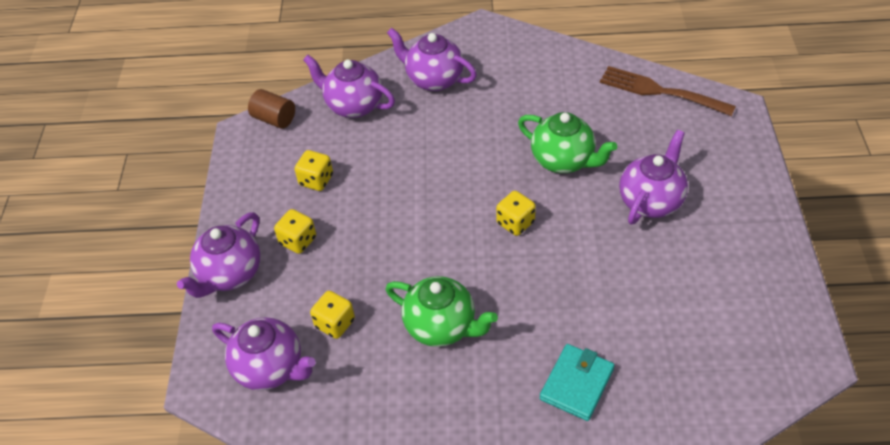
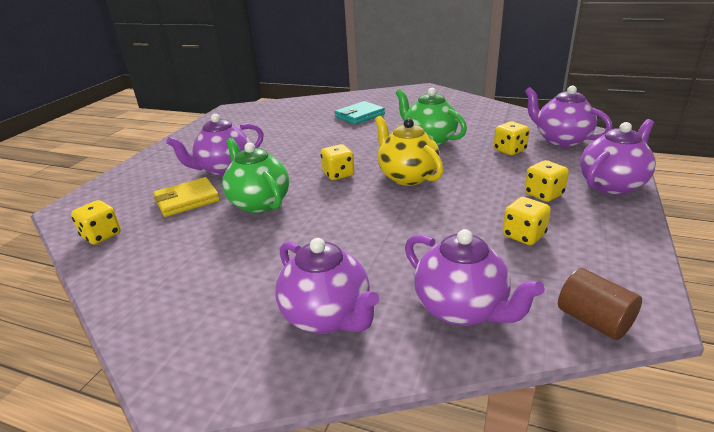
camera: 160 degrees left, 20 degrees down
(439, 237) = (407, 177): none -> yellow teapot
(636, 146) = (187, 200): none -> yellow wallet
(660, 91) = (101, 235): brown fork -> yellow dice

